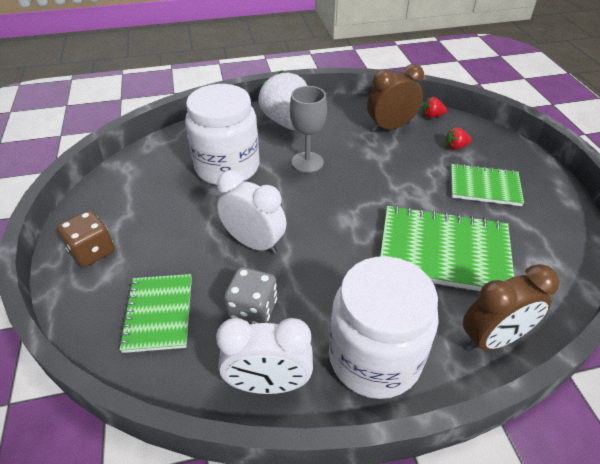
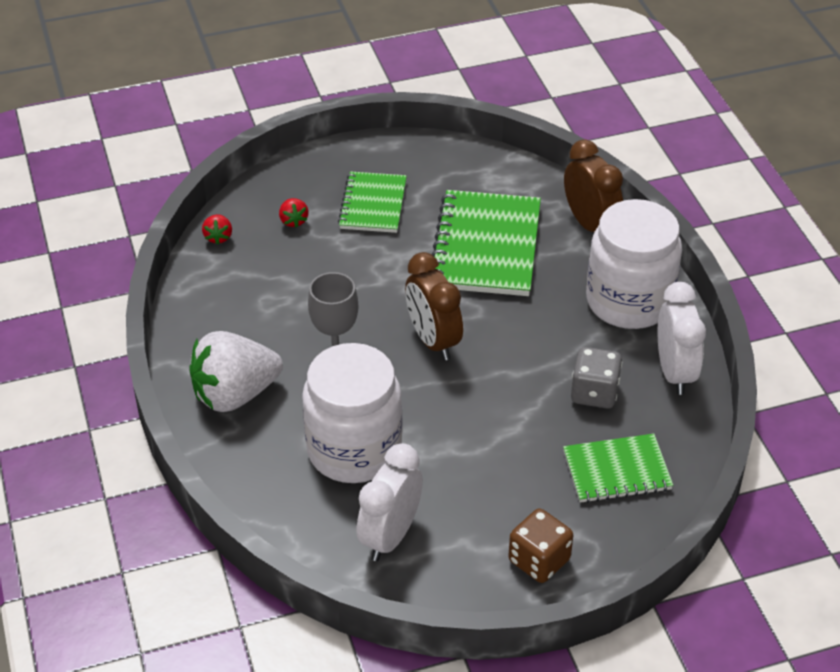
camera: 95 degrees left, 0 degrees up
(254, 243) = (498, 403): white clock -> white clock (390, 536)
(390, 127) = (247, 280): brown clock -> brown clock (433, 341)

